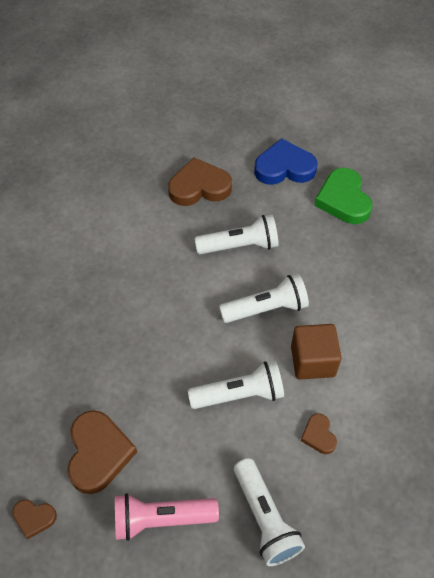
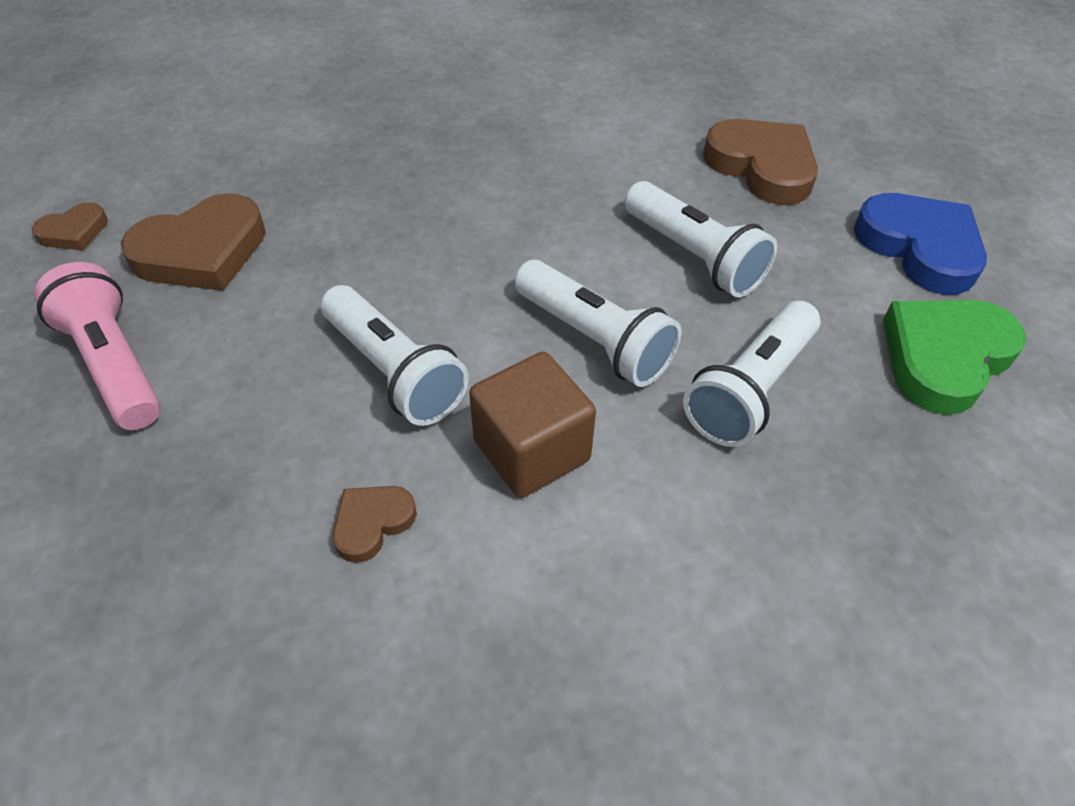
camera: 60 degrees right, 5 degrees down
(34, 518) = (74, 232): brown heart -> brown heart turned 105 degrees counterclockwise
(265, 518) = (161, 504): white flashlight -> white flashlight (750, 390)

